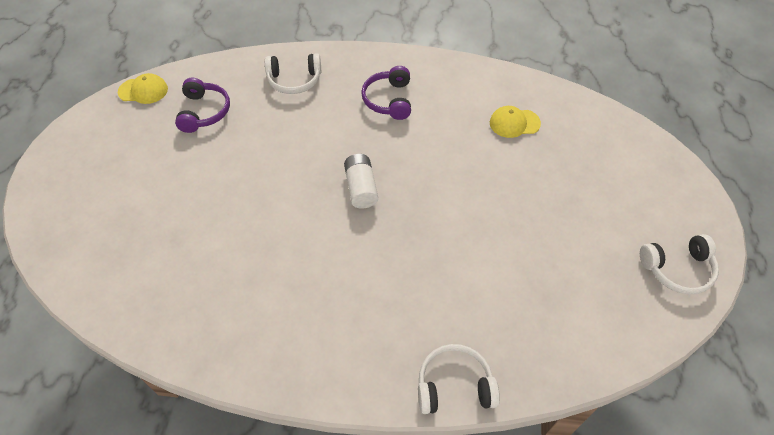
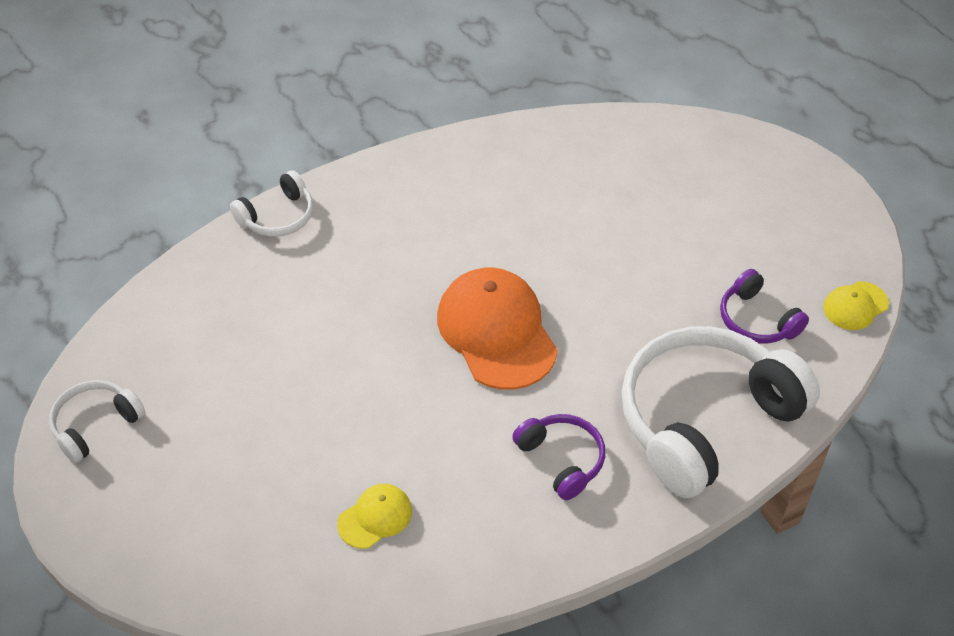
camera: 145 degrees right, 5 degrees down
(294, 80) = (704, 420): white headphones -> white headphones, size x2.10
(361, 188) = (496, 331): white battery -> orange cap

